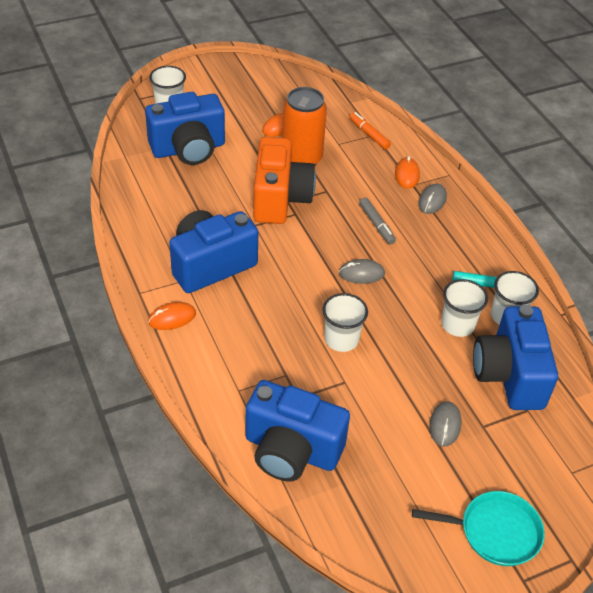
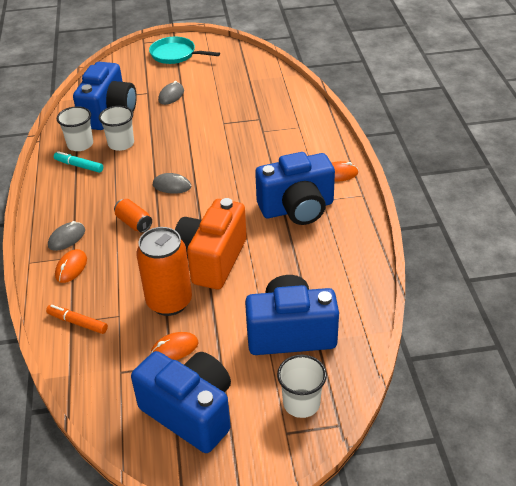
camera: 160 degrees left, 5 degrees down
(291, 450) = (274, 96): blue camera -> blue camera (190, 412)
(341, 339) = (213, 145): white cup -> none
(369, 134) = (77, 323): orange marker -> orange marker turned 135 degrees clockwise
(376, 225) = (134, 223): grey marker -> orange can

